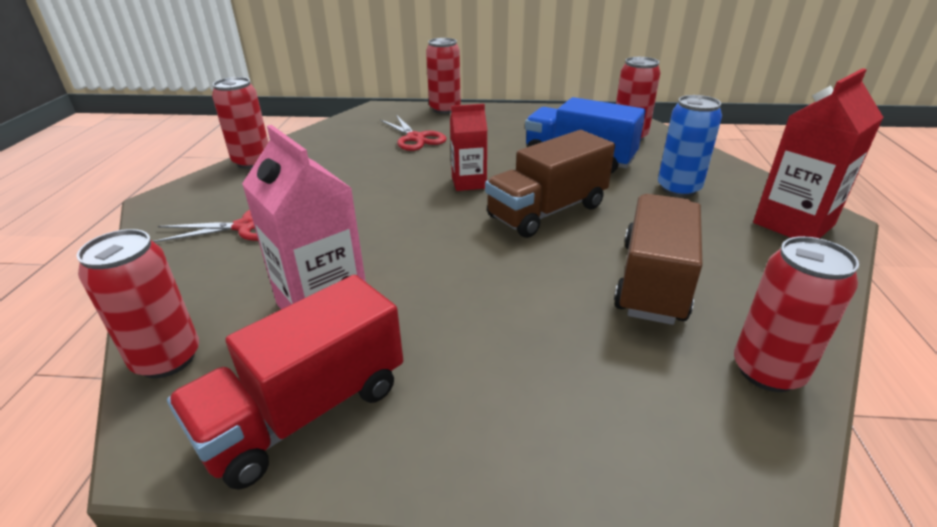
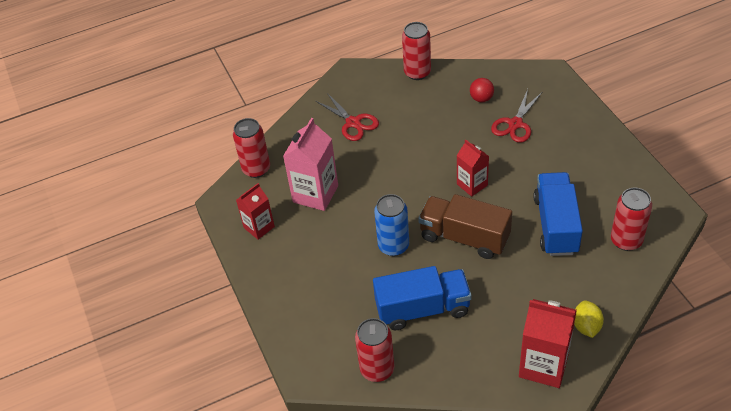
camera: 65 degrees right, 15 degrees up
(305, 411) = (259, 227): red truck -> red carton
(354, 143) = (481, 98): none -> red ball
(445, 109) = (583, 110): red can -> none
(652, 281) = (422, 309): brown truck -> blue truck
(678, 189) = (550, 294): blue can -> blue can (393, 246)
(738, 184) = (586, 326): none -> yellow lemon

